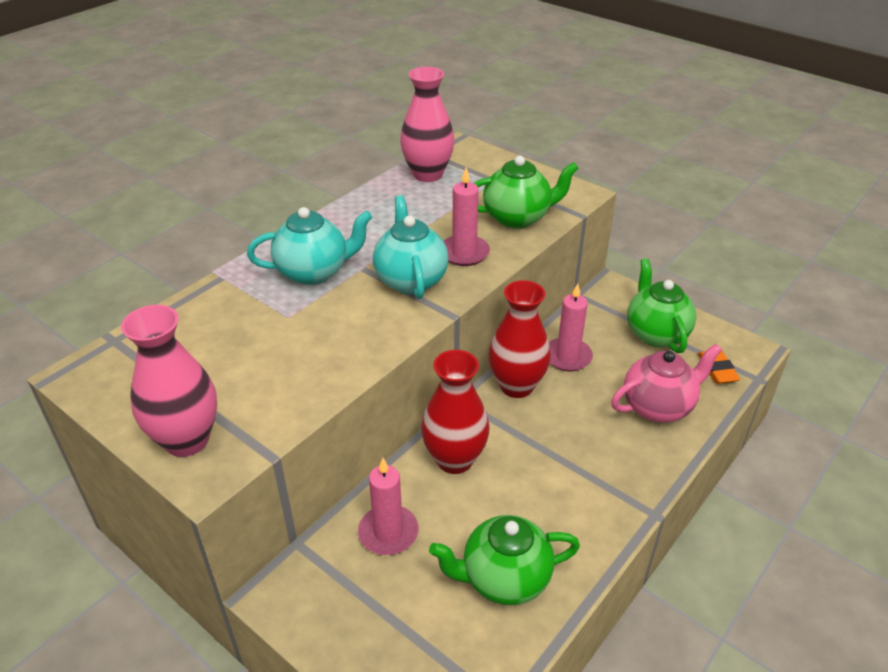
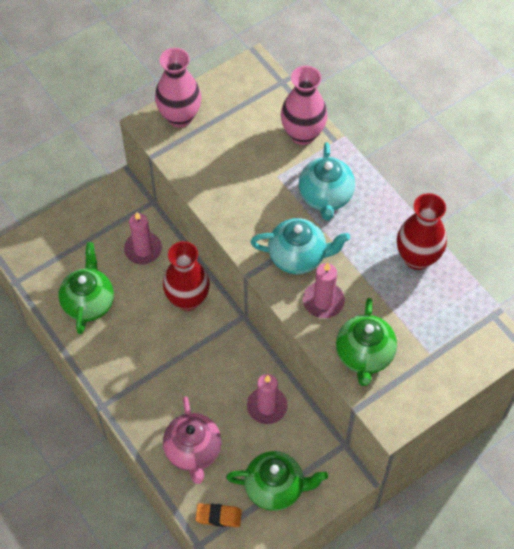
camera: 105 degrees right, 20 degrees up
(427, 174) = (454, 303): pink vase -> pink vase (302, 134)
(516, 386) = (245, 359): red vase -> red vase (417, 258)

